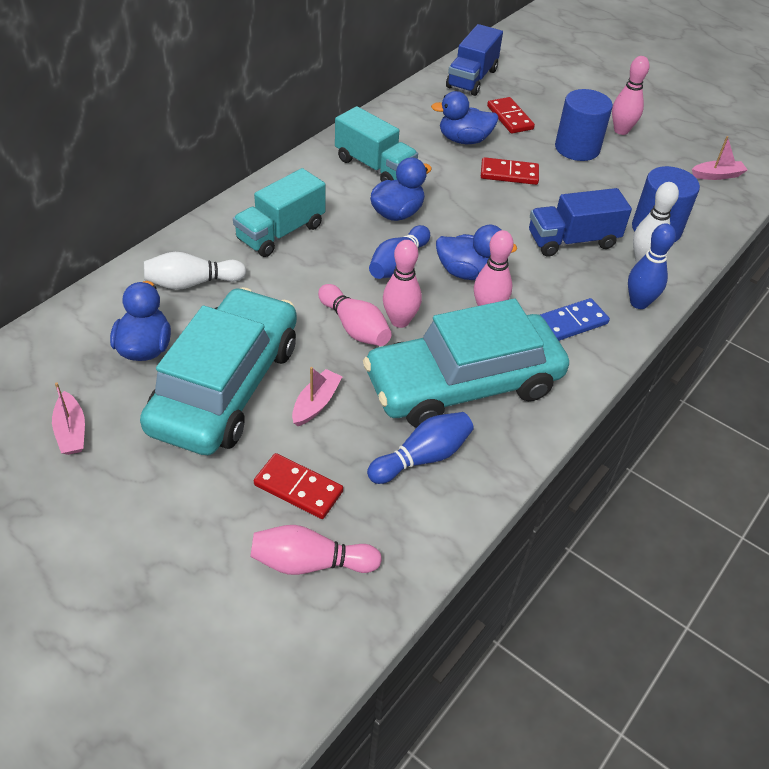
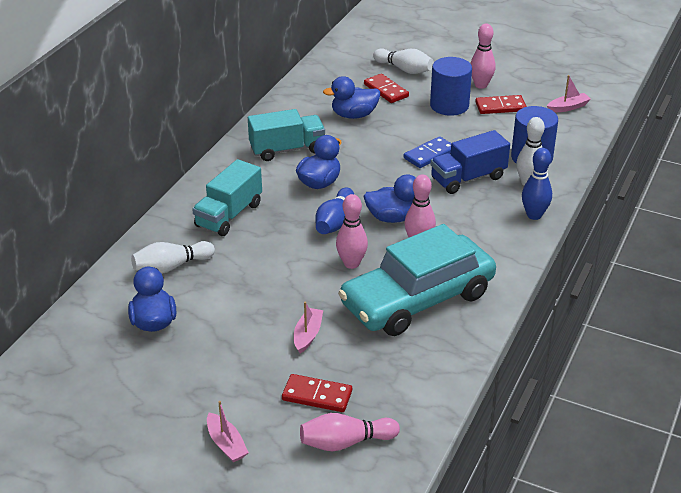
camera: 10 degrees left, 10 degrees down
(71, 431) = (121, 392): pink boat -> pink boat (226, 444)
(226, 386) = (231, 337): turquoise car -> none
(354, 327) = (317, 275): pink bowling pin -> none
(374, 166) = (287, 149): turquoise truck -> turquoise truck turned 45 degrees counterclockwise
(422, 457) = (404, 356): blue bowling pin -> none
(472, 78) = (343, 63): blue truck -> none
(509, 174) = (400, 135): red domino -> red domino (500, 107)
(538, 97) = (404, 69): none -> white bowling pin
(571, 322) = (486, 239): blue domino -> blue domino (429, 154)

